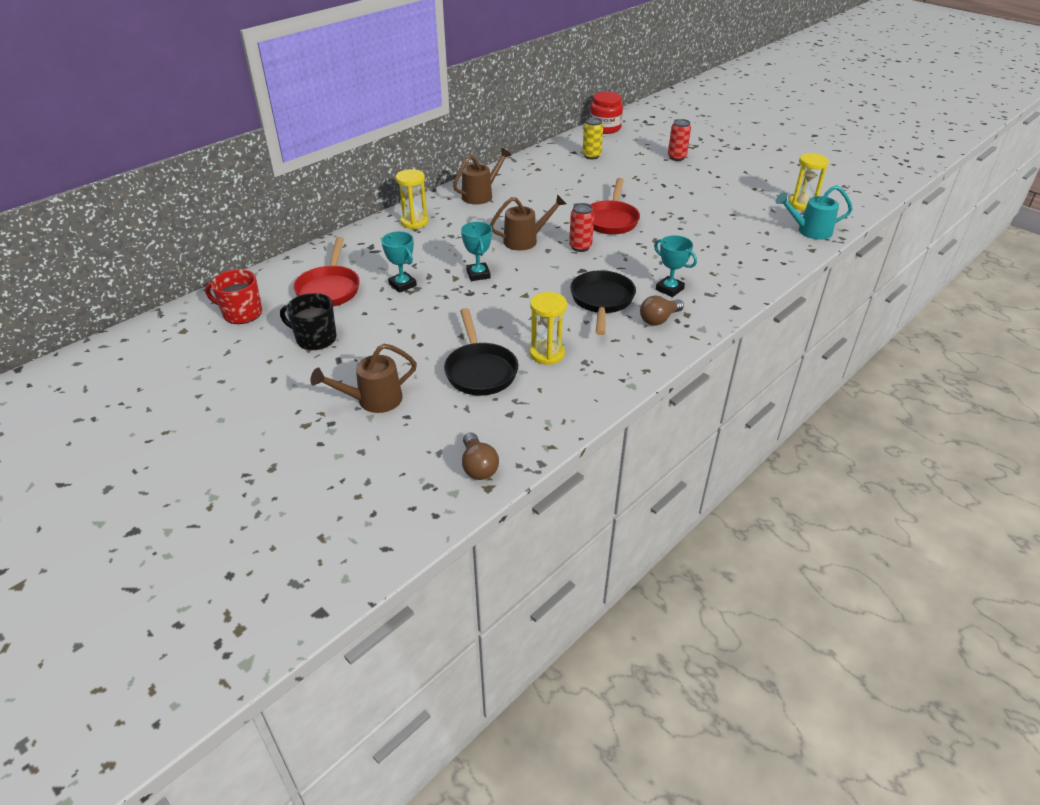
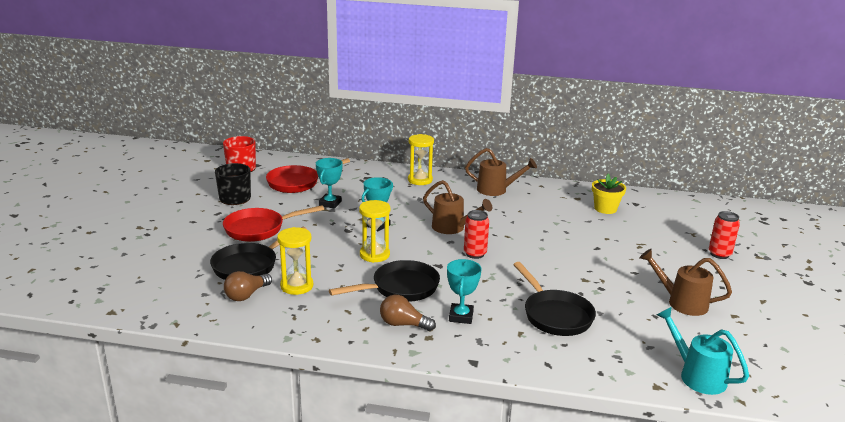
camera: 55 degrees right, 15 degrees down
(373, 400) = (181, 239): brown watering can -> brown watering can (681, 302)
(478, 466) = (133, 301): brown light bulb -> brown light bulb (246, 295)
(568, 166) = (605, 209): none -> yellow flower pot
(591, 156) = (643, 213): yellow can -> none
(605, 128) = (709, 204): red jar -> none
(611, 220) = (542, 255): red pan -> red pan (259, 229)
(700, 250) = (555, 315): none -> black pan
(802, 204) = (751, 356): yellow hourglass -> yellow hourglass (374, 255)

